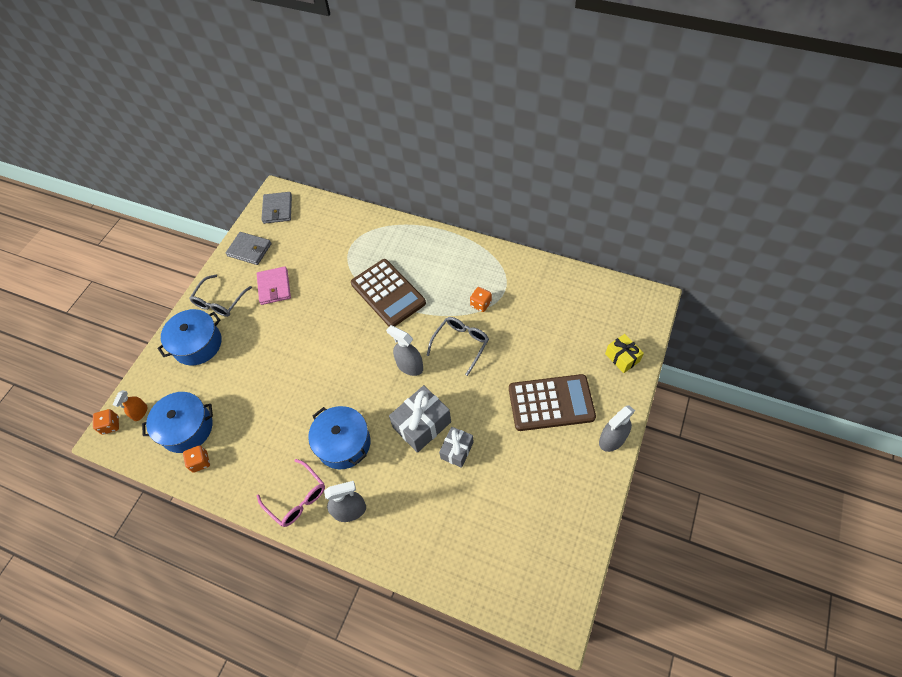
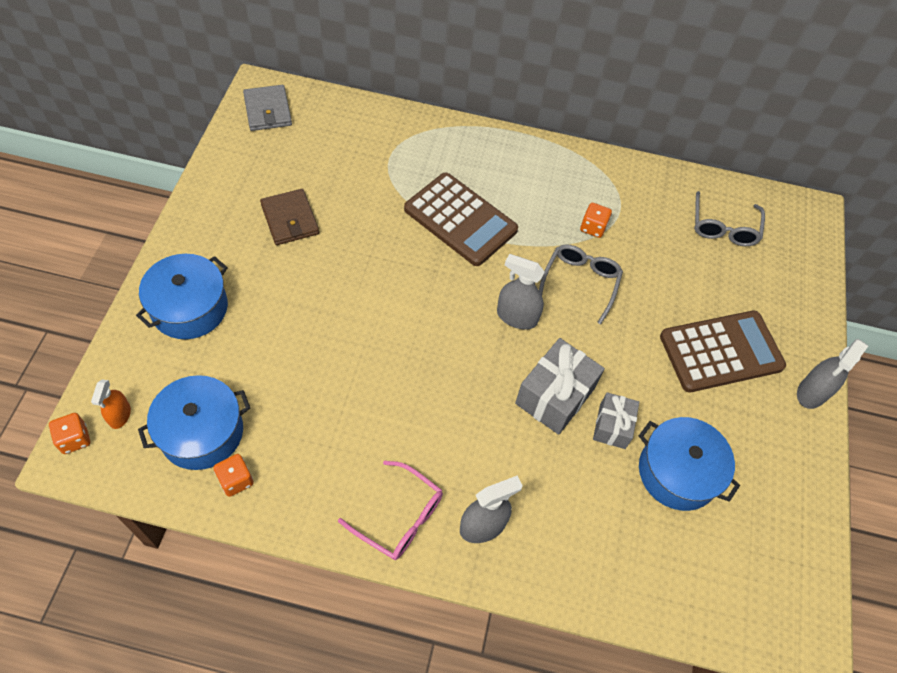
camera: 20 degrees left, 0 degrees up
(220, 302) = (210, 244): grey glasses -> grey glasses (723, 227)
(249, 250) = (238, 168): grey wallet -> none
(274, 287) = (290, 219): pink wallet -> brown wallet
(343, 443) = (449, 432): blue pot -> blue pot (677, 472)
(622, 357) = (795, 286): yellow gift -> none

